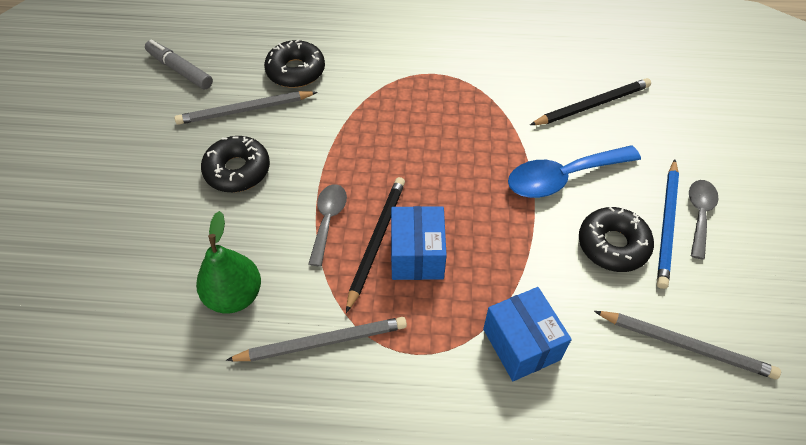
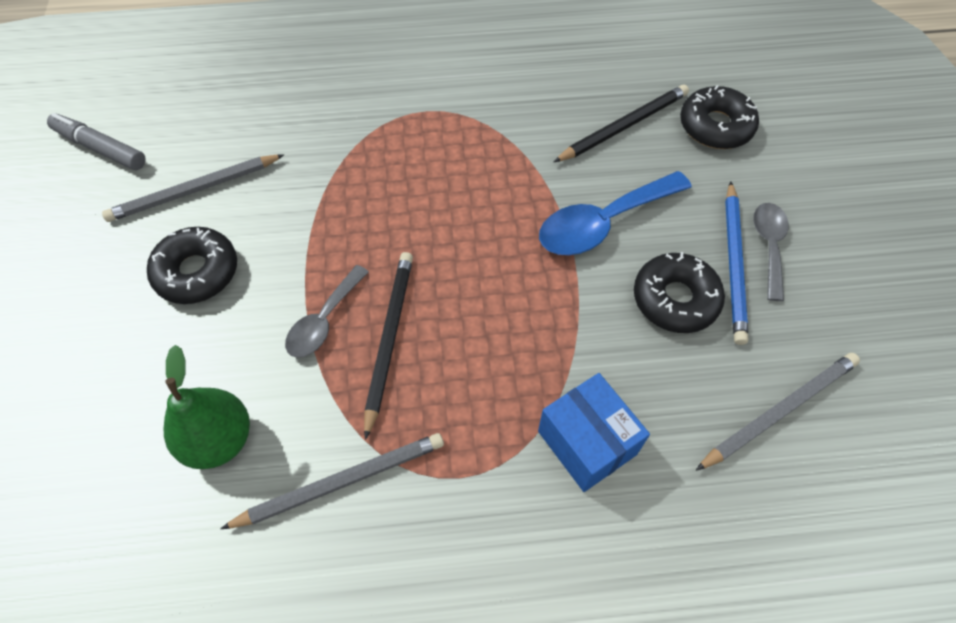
camera: 10 degrees left, 5 degrees up
(296, 71) = (252, 130): black donut -> black donut (715, 126)
(328, 220) = (324, 321): grey spoon -> grey spoon turned 150 degrees counterclockwise
(417, 255) = (442, 349): blue box -> none
(686, 345) = (779, 411): grey pencil -> grey pencil turned 45 degrees counterclockwise

